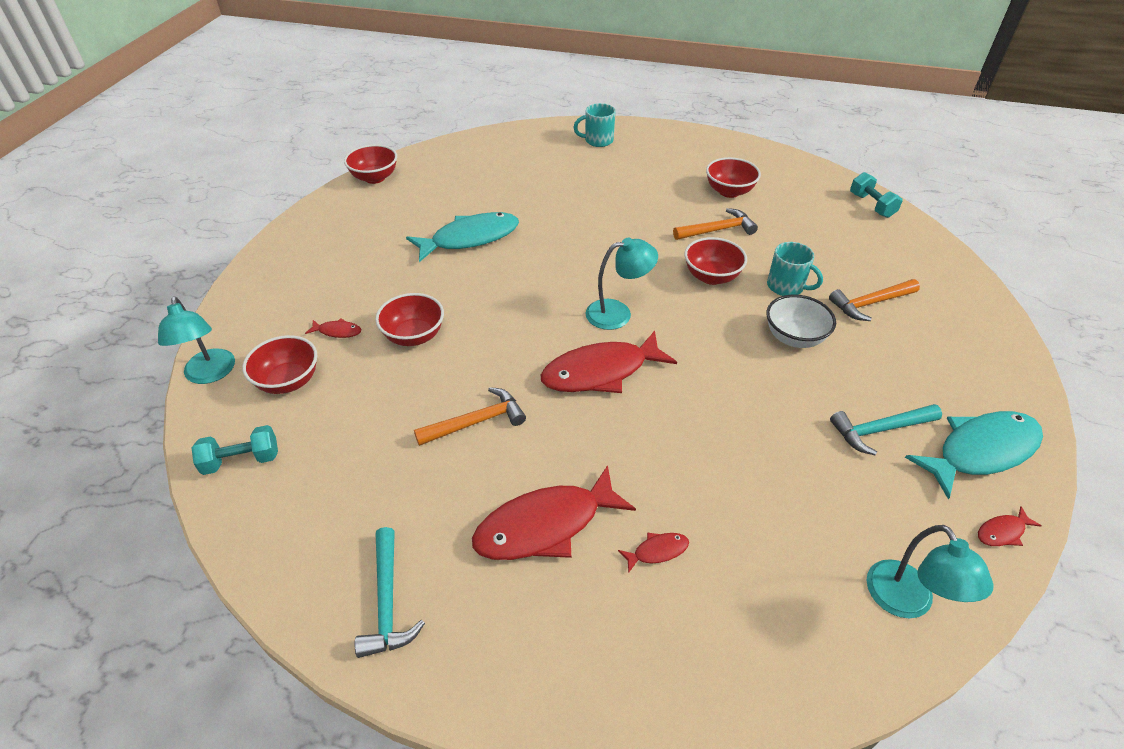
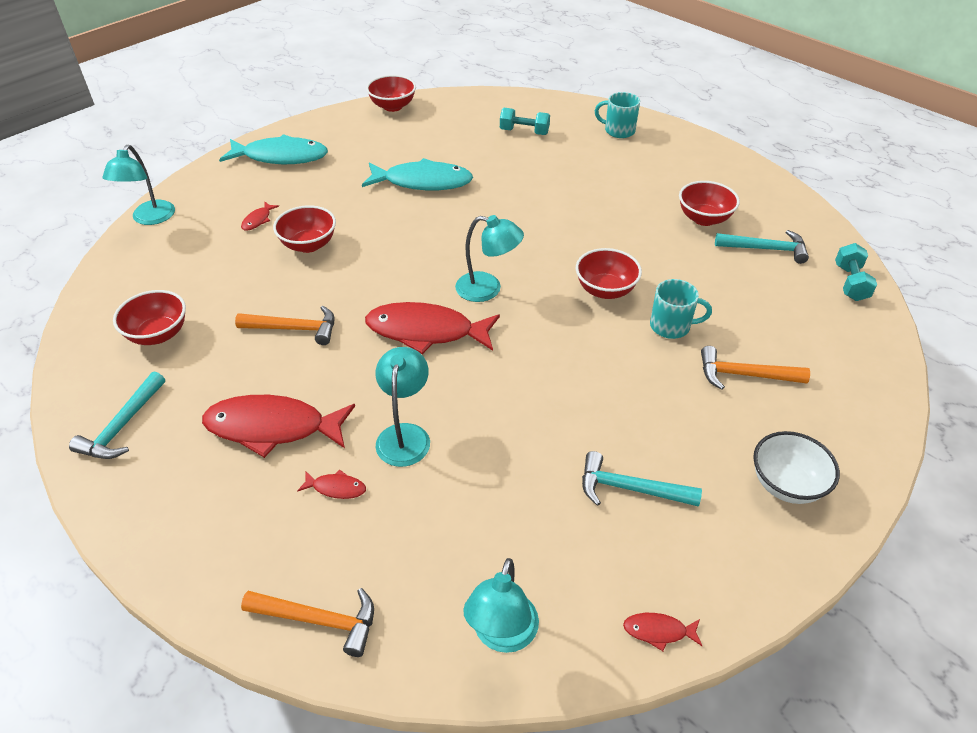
camera: 30 degrees right, 0 degrees up
(241, 460) = (118, 287): turquoise dumbbell -> turquoise dumbbell (524, 132)
(288, 381) = (194, 244): red bowl -> red bowl (158, 334)
(337, 331) = (258, 220): red fish -> red fish turned 75 degrees clockwise
(670, 472) = (405, 435): none -> turquoise lamp
(717, 230) = (654, 250): orange hammer -> orange hammer (319, 620)
(786, 286) = (671, 326): turquoise mug -> turquoise mug turned 60 degrees counterclockwise
(794, 200) = (765, 249): none -> turquoise hammer
(794, 338) = (630, 374): white bowl -> white bowl (786, 484)
(980, 451) = (715, 554): turquoise fish -> turquoise fish (281, 157)

